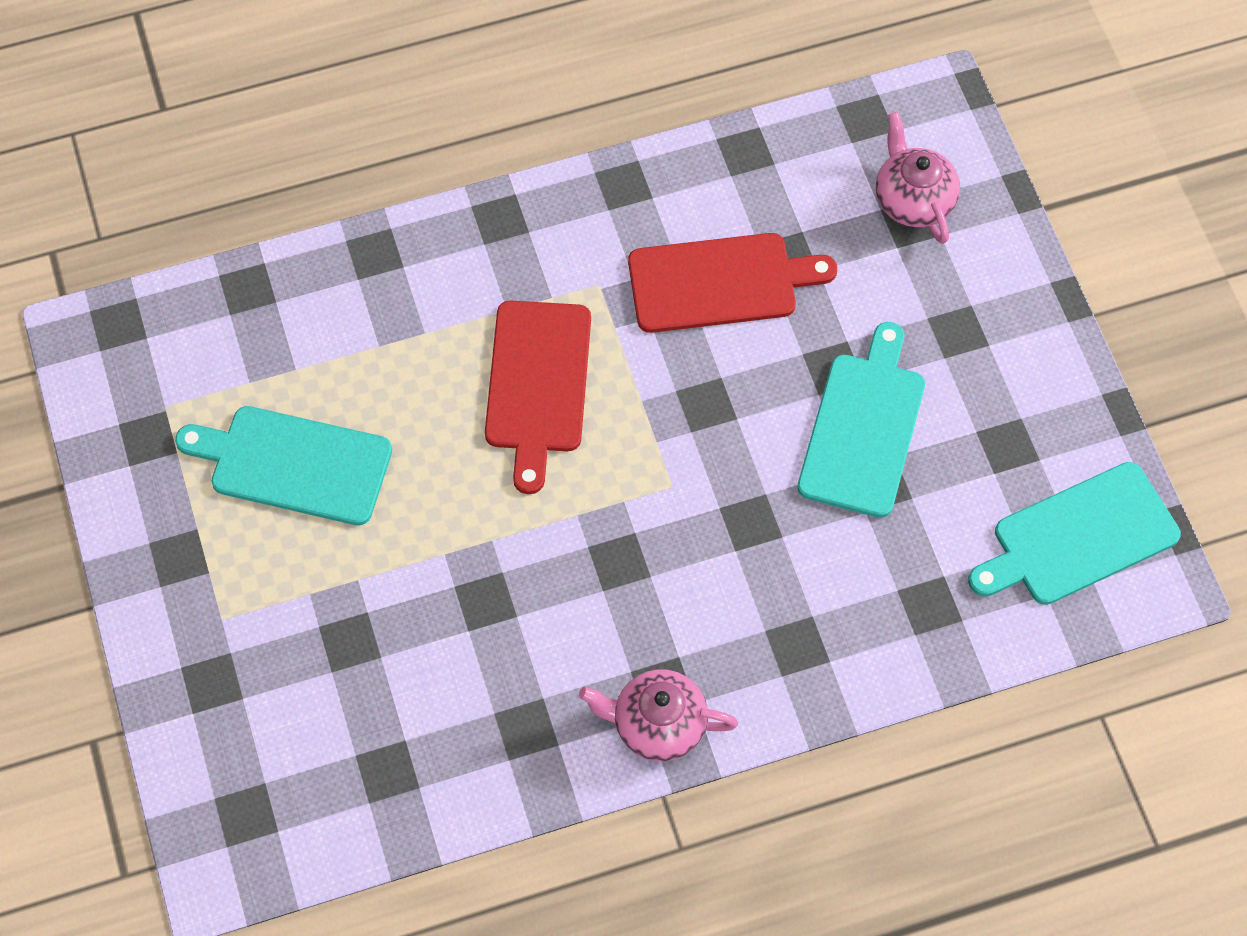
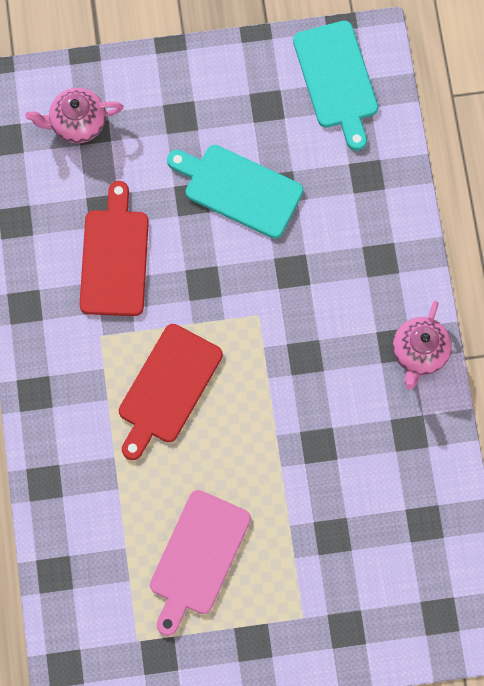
camera: 80 degrees left, 10 degrees up
(294, 464) = (198, 557): turquoise cutting board -> pink cutting board
(537, 384) = (168, 388): red cutting board -> red cutting board turned 105 degrees clockwise

